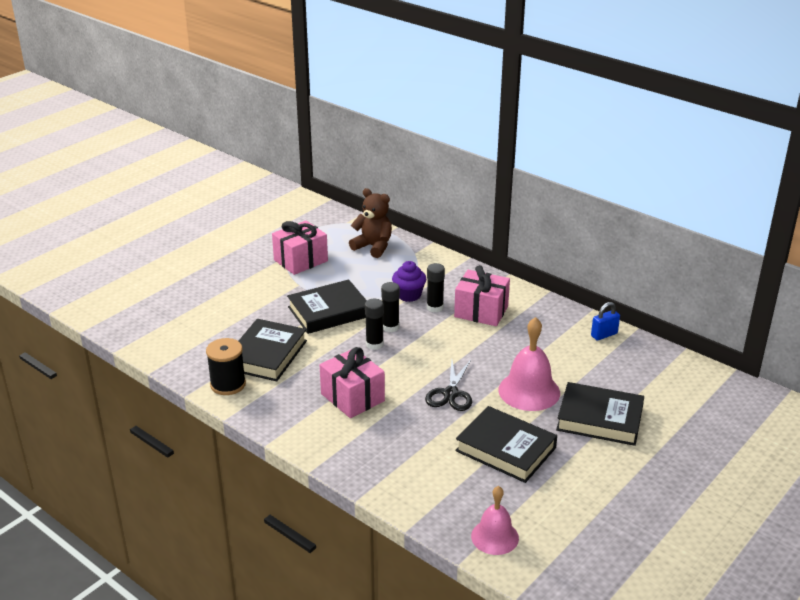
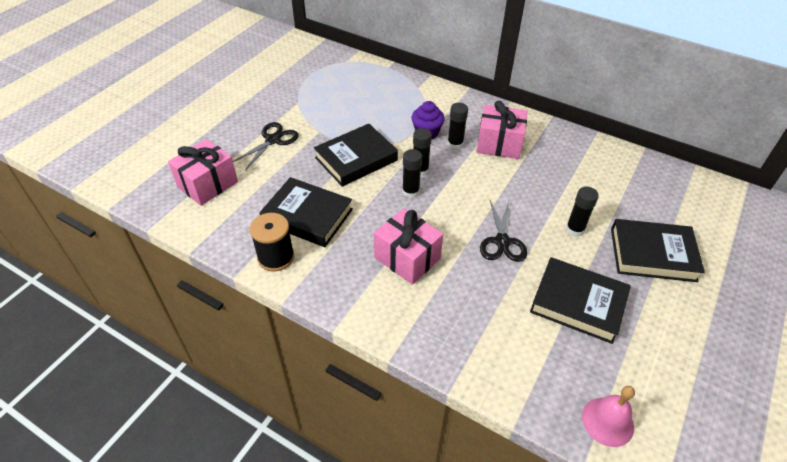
camera: 10 degrees left, 15 degrees up
(250, 288) = (273, 140): none -> black scissors
(267, 355) = (307, 216): black book -> black book turned 75 degrees counterclockwise
(301, 260) = (314, 105): pink gift -> pink gift (208, 184)
(373, 247) = (378, 84): brown teddy bear -> none
(529, 391) = (575, 229): pink bell -> black glue stick
(604, 335) = (619, 158): blue padlock -> none

